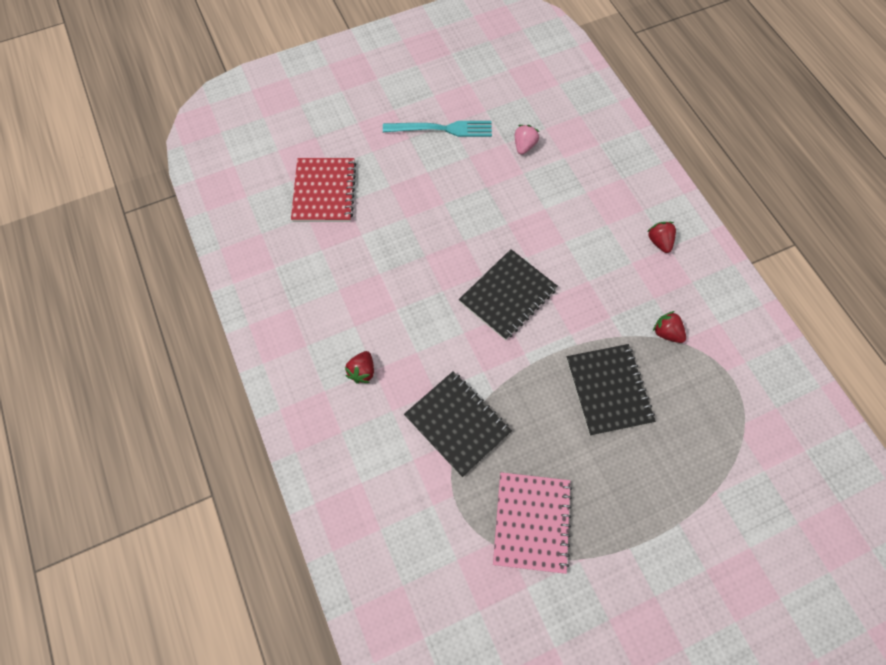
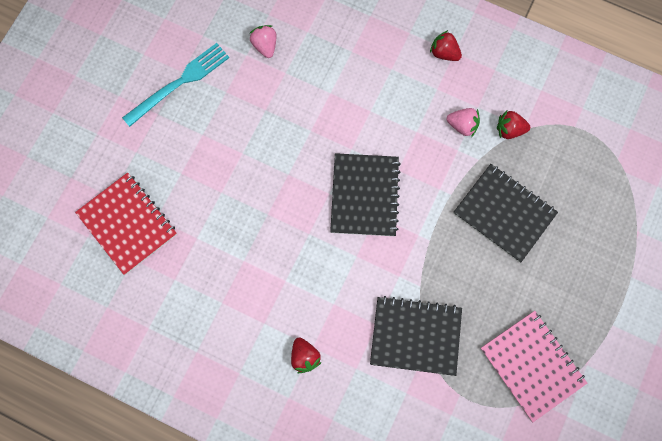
camera: 40 degrees left, 10 degrees up
(629, 302) = (462, 125): none -> pink strawberry

